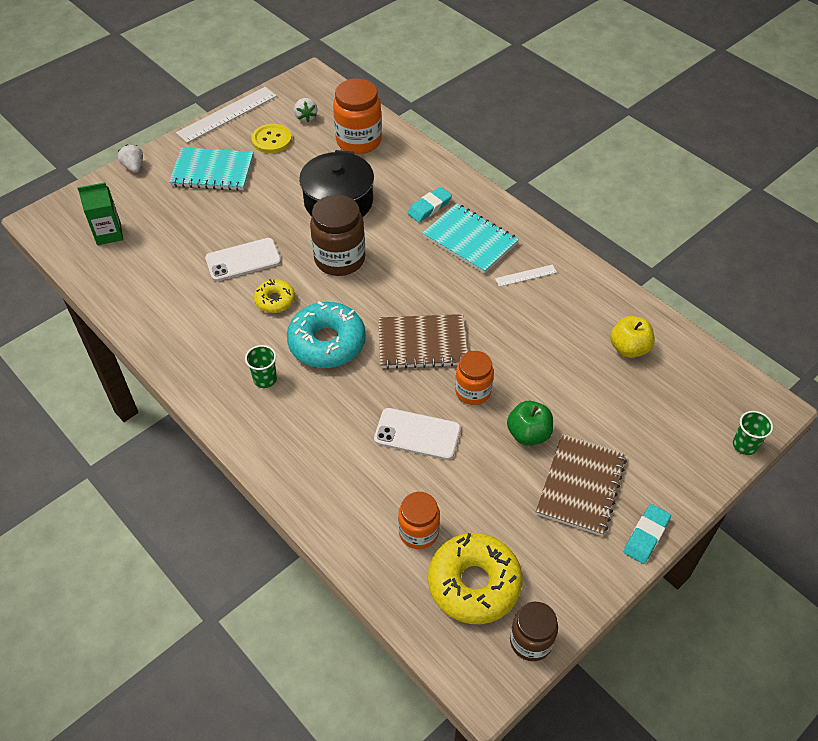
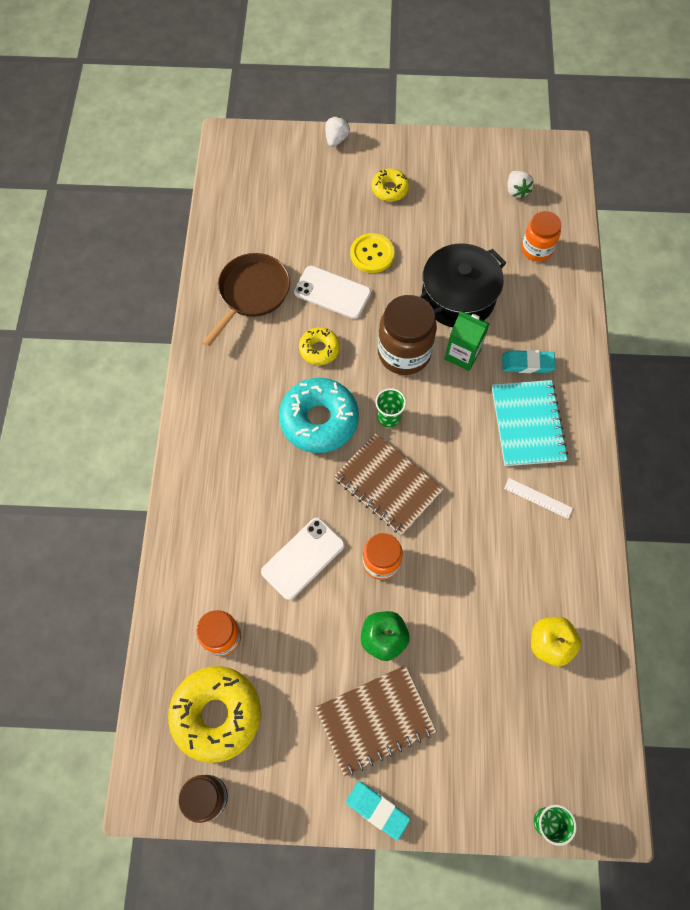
camera: 45 degrees right, 15 degrees up
(109, 234) = (262, 189): green carton -> green carton (462, 354)
(179, 303) = (251, 294): none -> brown pan
(212, 171) = (390, 189): turquoise notebook -> yellow donut
(227, 114) = (455, 140): white ruler -> none
(265, 379) = (246, 412): green cup -> green cup (388, 417)
(272, 140) = (466, 193): yellow button -> yellow button (372, 254)
(305, 117) = (516, 191): white strawberry -> white strawberry turned 45 degrees counterclockwise
(358, 141) = (536, 249): orange jar -> orange jar, size x0.63
(417, 434) = (303, 558): white phone -> white phone turned 75 degrees clockwise
(646, 536) = (377, 810): turquoise eraser -> turquoise eraser turned 45 degrees clockwise

